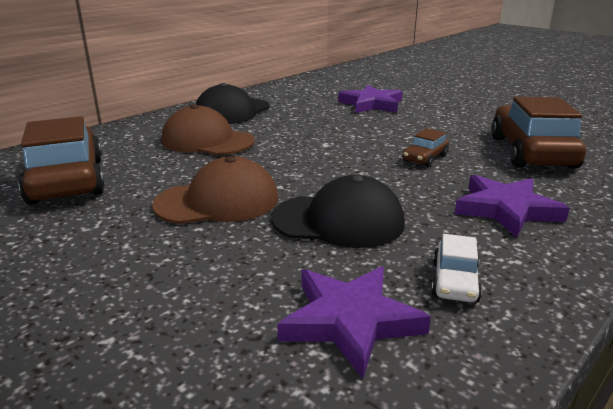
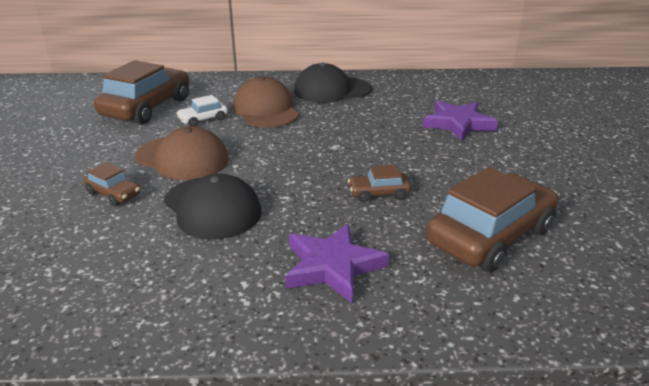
camera: 45 degrees right, 5 degrees up
(218, 258) = (114, 194): none -> brown car
(350, 321) = (89, 267): purple star -> none
(455, 281) = (180, 285): white car -> white car (203, 119)

